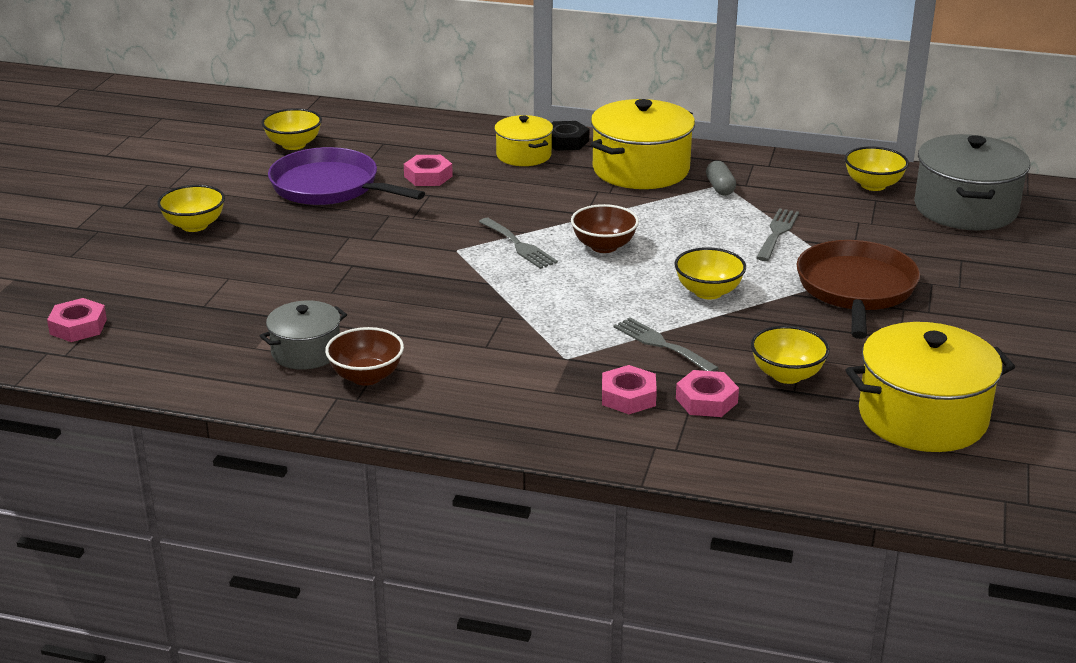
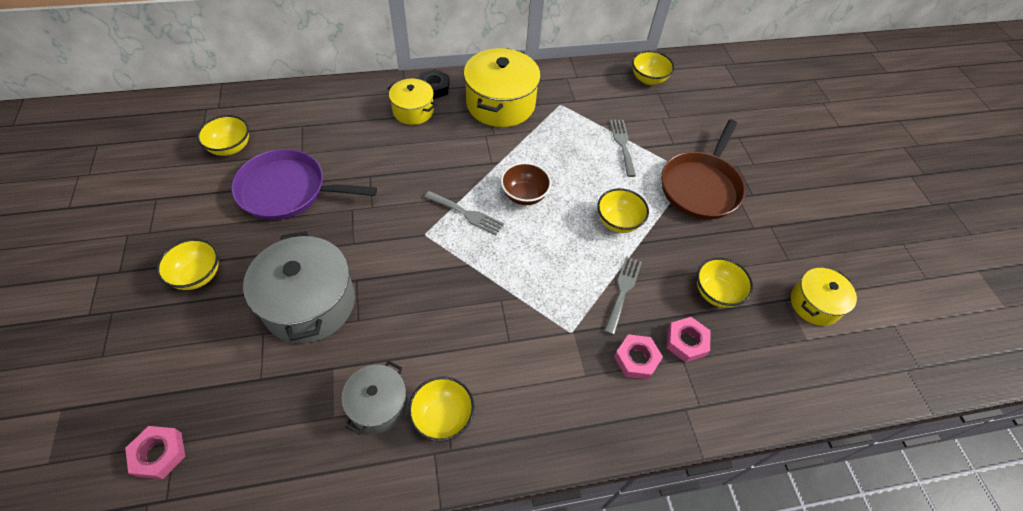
camera: 30 degrees left, 25 degrees up
(366, 376) = (442, 416): brown bowl -> yellow bowl
(428, 176) = (357, 155): pink nut -> none
(661, 344) = (623, 291): grey fork -> grey fork turned 90 degrees clockwise
(720, 188) = (561, 108): grey capsule -> none
(855, 289) = (700, 187): brown pan -> brown pan turned 135 degrees counterclockwise
(922, 417) = (814, 304): yellow pot -> yellow pot, size x0.58
(965, 208) = (711, 87): grey pot -> grey pot (309, 303)

